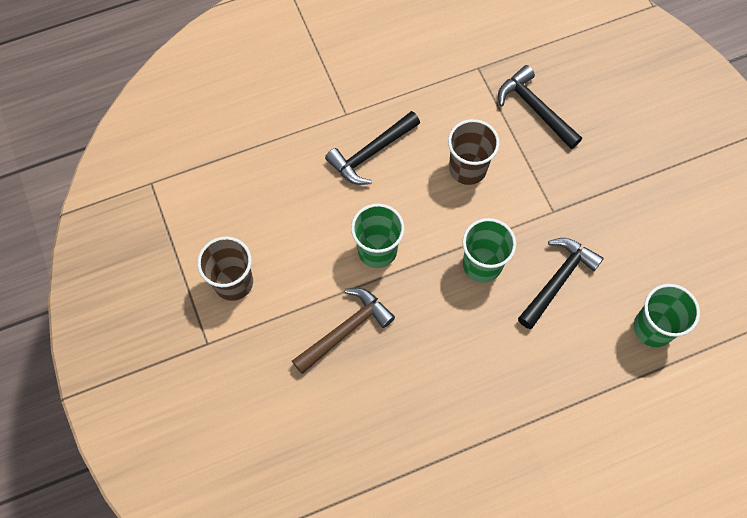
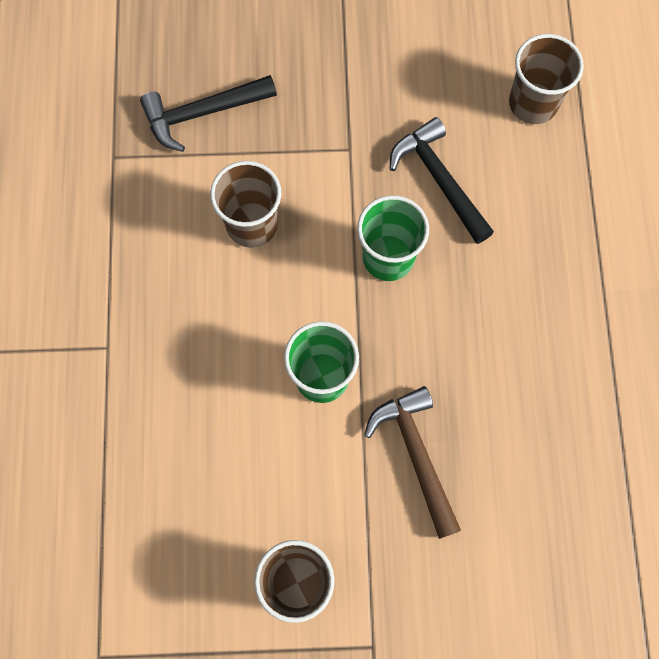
camera: 70 degrees left, 5 degrees up
(371, 153) = (180, 335): black hammer -> none
(653, 328) = (533, 103): green cup -> brown cup

